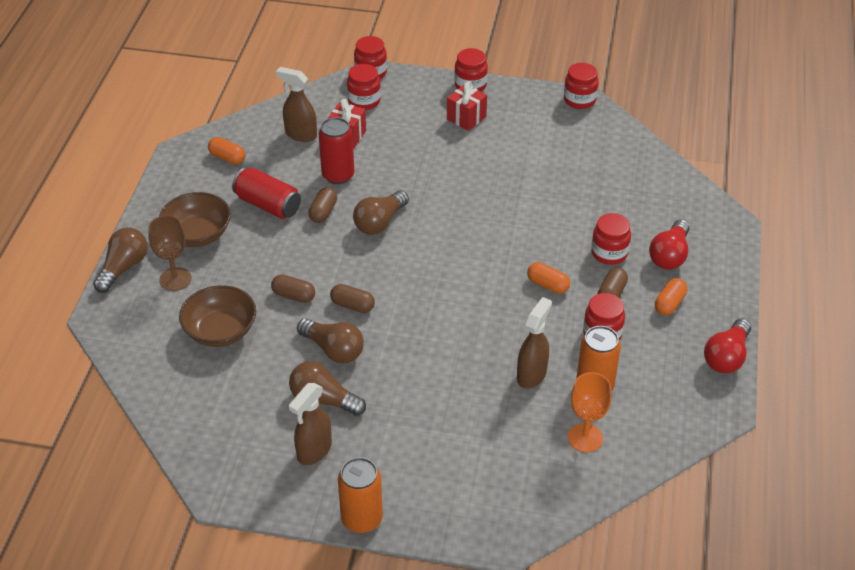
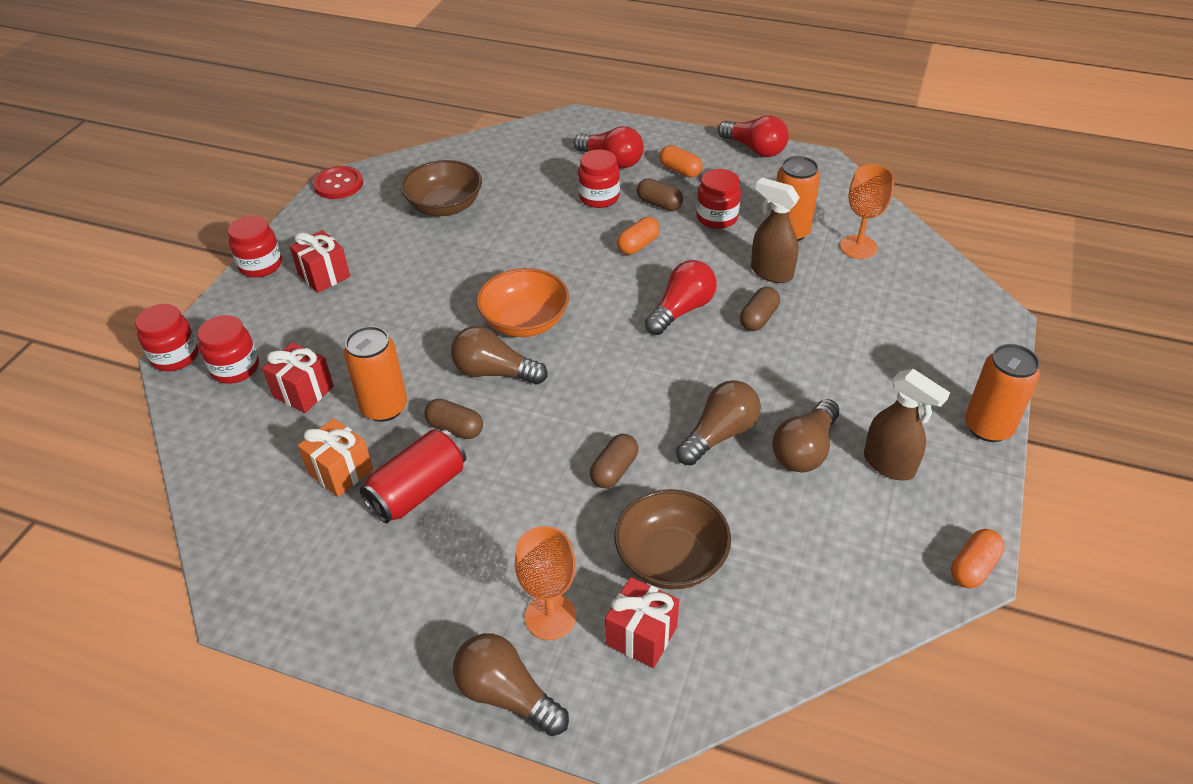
camera: 80 degrees left, 0 degrees up
(162, 322) = (641, 635): none -> red gift
(175, 279) = (550, 617): brown goblet -> orange goblet
(197, 234) = (455, 584): brown bowl -> brown bowl (445, 206)
(227, 158) = (286, 538): orange capsule -> orange capsule (973, 567)
(280, 168) = (341, 471): none -> orange gift
(300, 134) = (274, 443): brown spray bottle -> none
(338, 175) = (384, 407): red can -> orange can
(352, 305) = (643, 410): brown capsule -> brown capsule (758, 318)
(380, 222) = (494, 372): brown light bulb -> brown light bulb turned 150 degrees clockwise
(436, 230) = (525, 322): none -> orange bowl
(469, 319) = (681, 310): none -> red light bulb
(579, 100) = (338, 184): red jar -> red button

